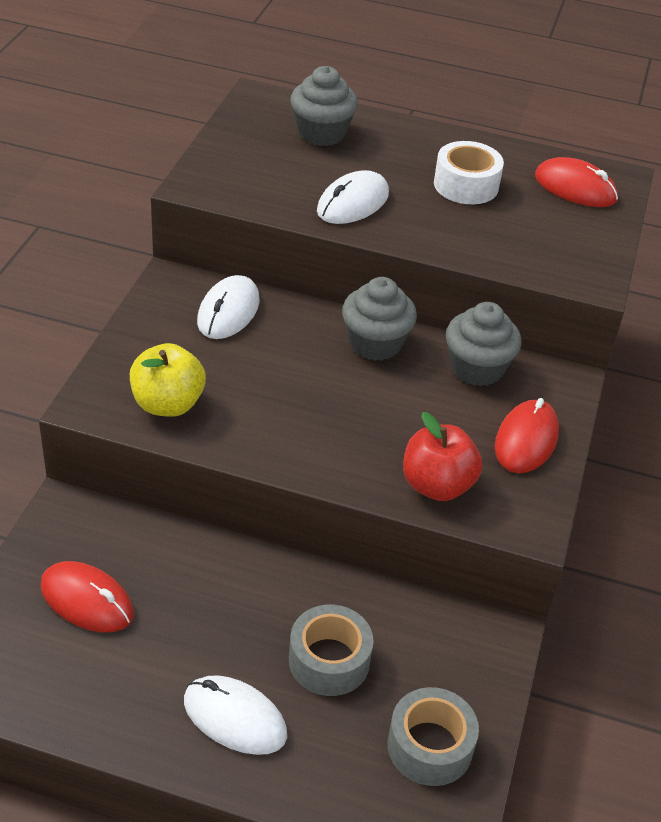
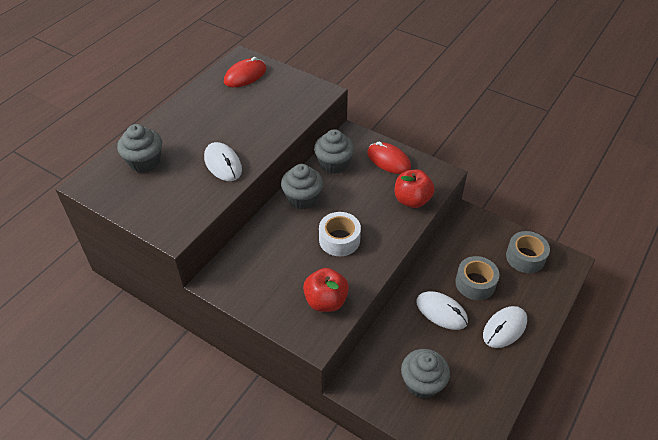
camera: 70 degrees left, 5 degrees up
(87, 600) = (422, 383): red mouse -> grey cupcake
(168, 404) = (326, 301): yellow apple -> red apple
(228, 311) = (253, 258): white mouse -> white mouse (441, 312)
(466, 185) = (225, 114): white tape -> white tape (339, 240)

